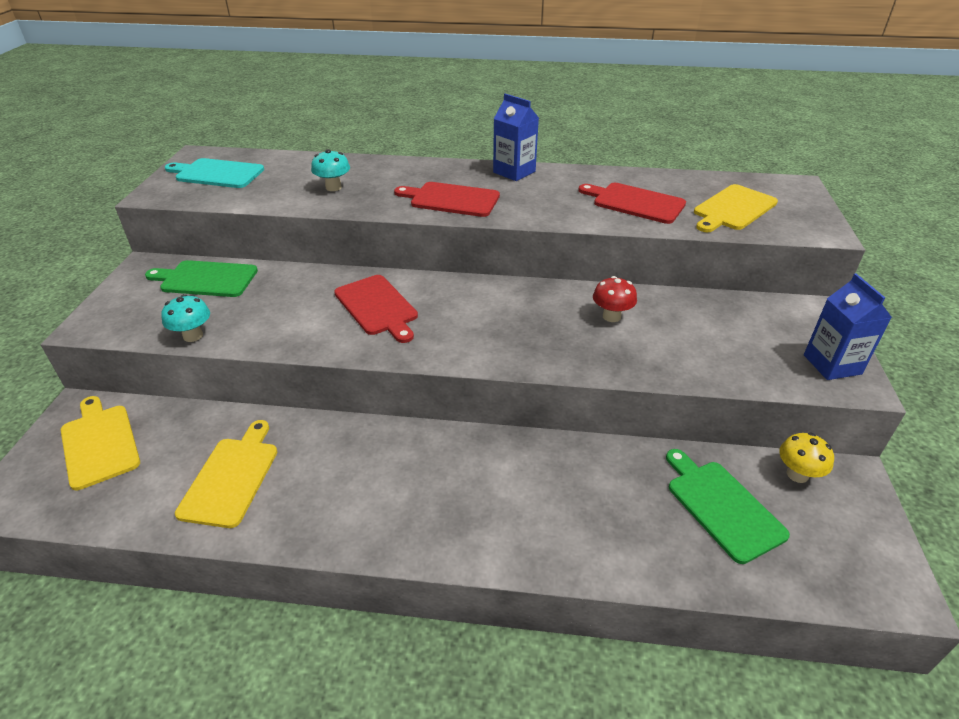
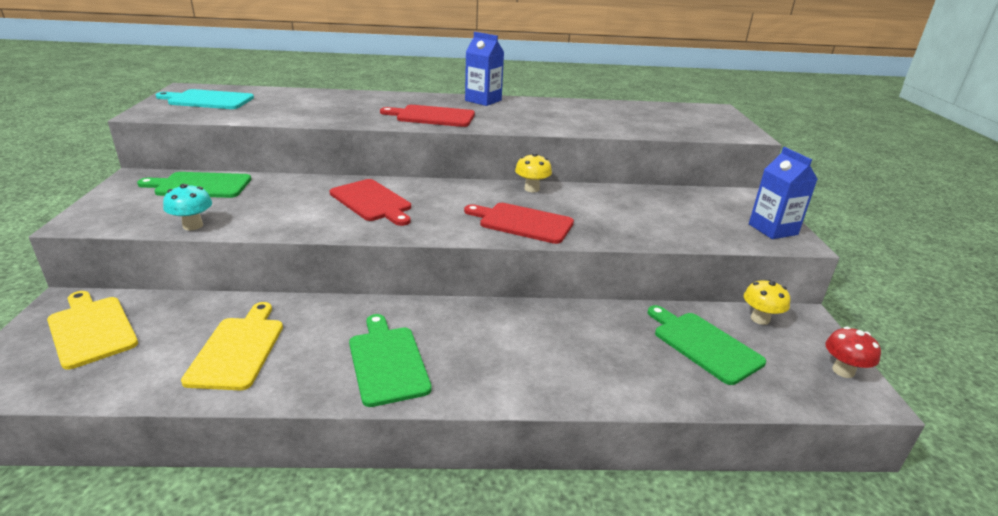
camera: 10 degrees left, 10 degrees down
(333, 187) = (322, 109): turquoise mushroom -> none
(375, 504) = (387, 362): none -> green cutting board
(556, 292) = (532, 189): none -> yellow mushroom
(611, 316) = (584, 204): red mushroom -> red mushroom (843, 371)
(635, 203) = (591, 118): red cutting board -> red cutting board (523, 222)
(733, 209) = (671, 122): yellow cutting board -> none

